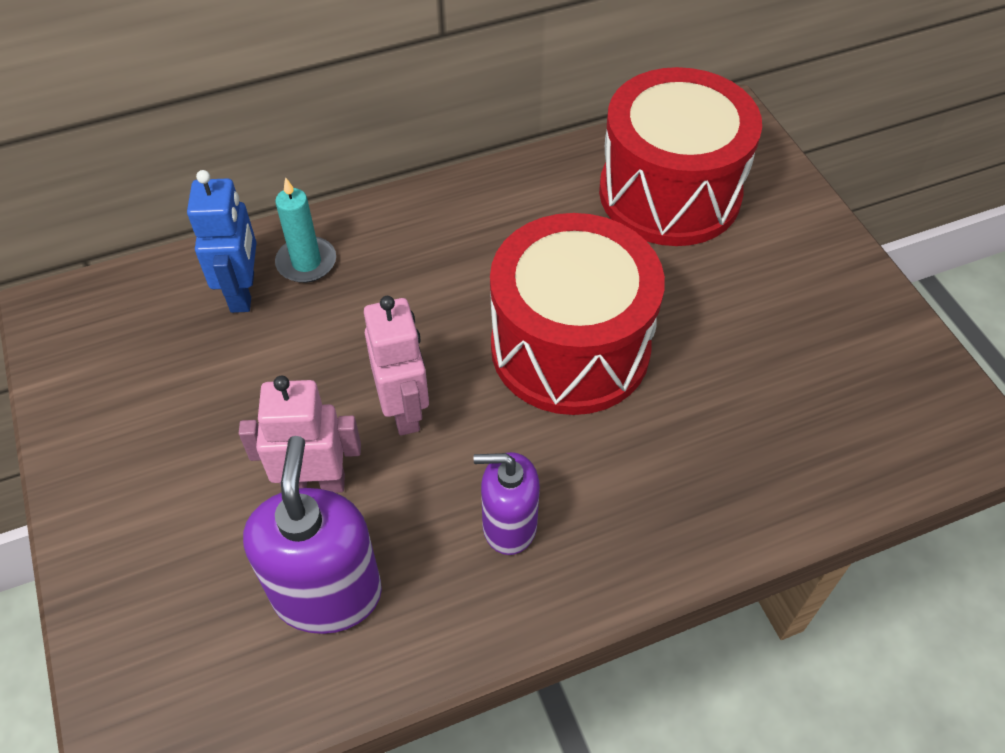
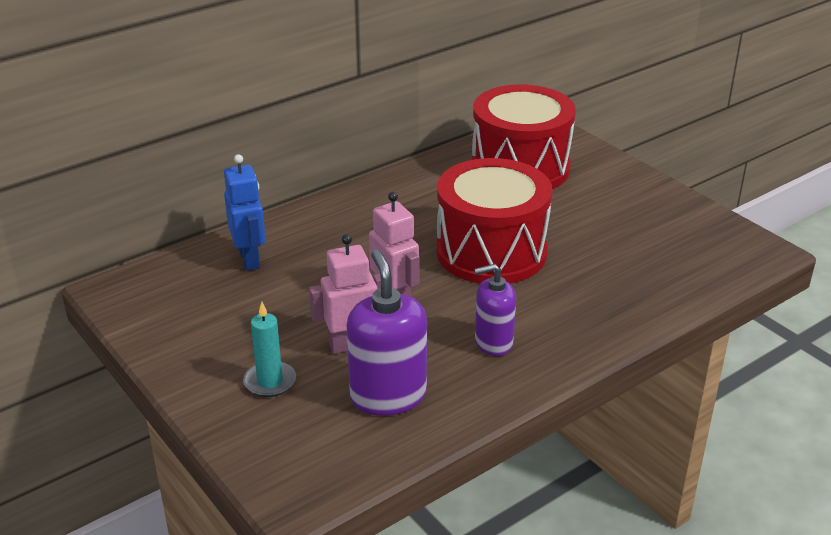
camera: 15 degrees left, 20 degrees down
(306, 262) = (287, 237): turquoise candle -> turquoise candle (270, 381)

